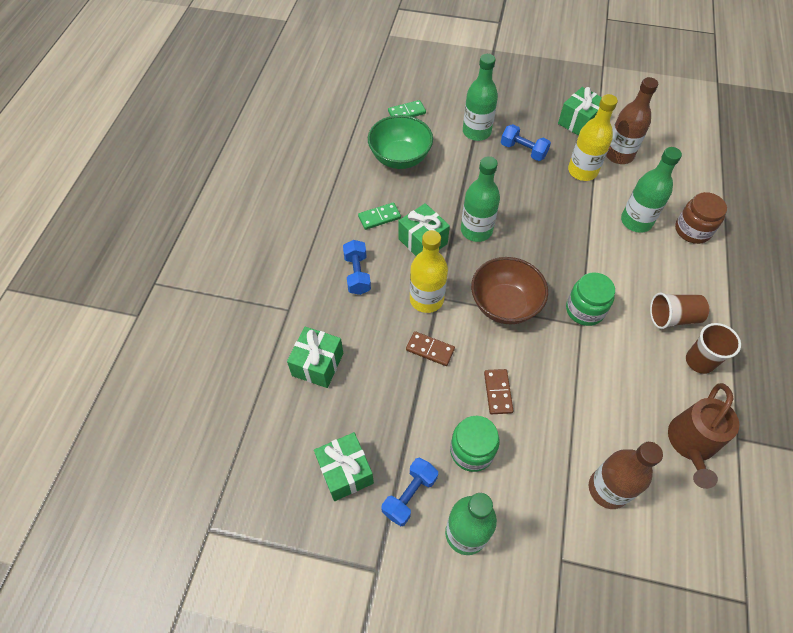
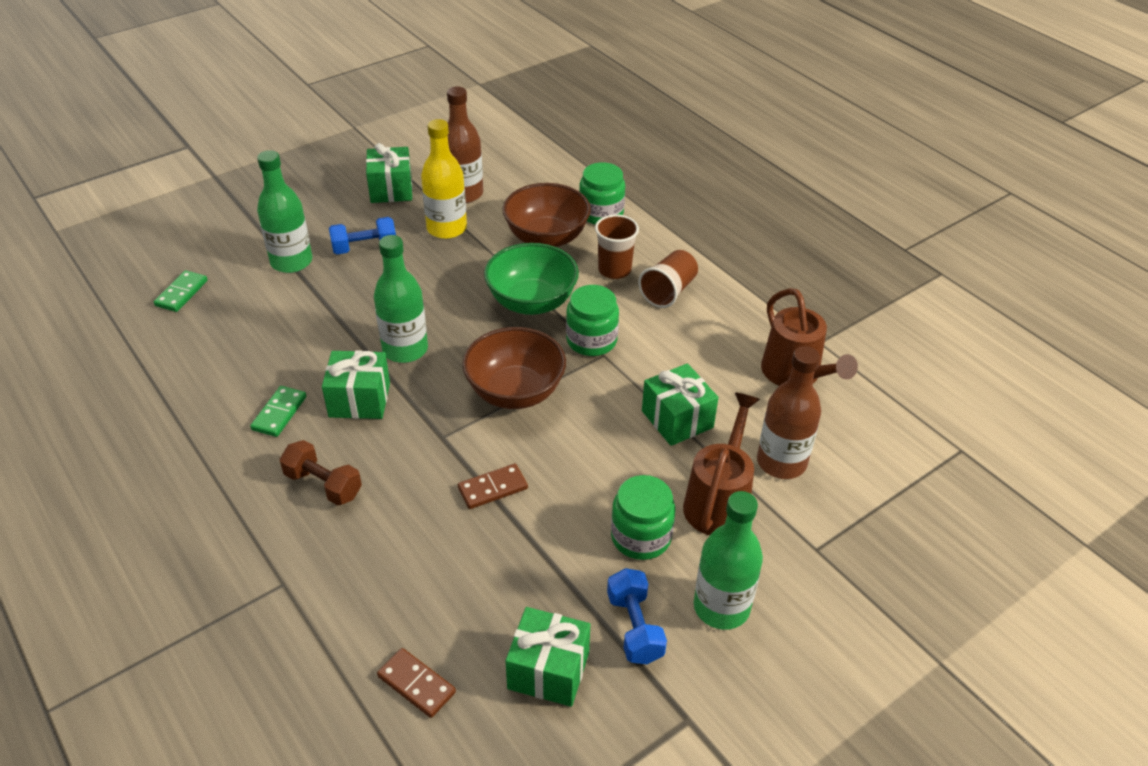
camera: 50 degrees left, 15 degrees down
(318, 364) = (389, 604): green gift -> green gift (677, 419)
(357, 274) = (323, 484): blue dumbbell -> brown dumbbell
(400, 158) = (230, 341): green bowl -> green bowl (532, 302)
(426, 299) = (431, 448): yellow bottle -> none
(498, 392) = (602, 469): brown domino -> brown domino (416, 684)
(540, 474) = (719, 500): none -> brown watering can
(636, 221) = (546, 238): green bottle -> brown bowl
(692, 230) = (601, 213): brown jar -> green jar
(699, 361) = (727, 309): brown cup -> brown cup (614, 270)

